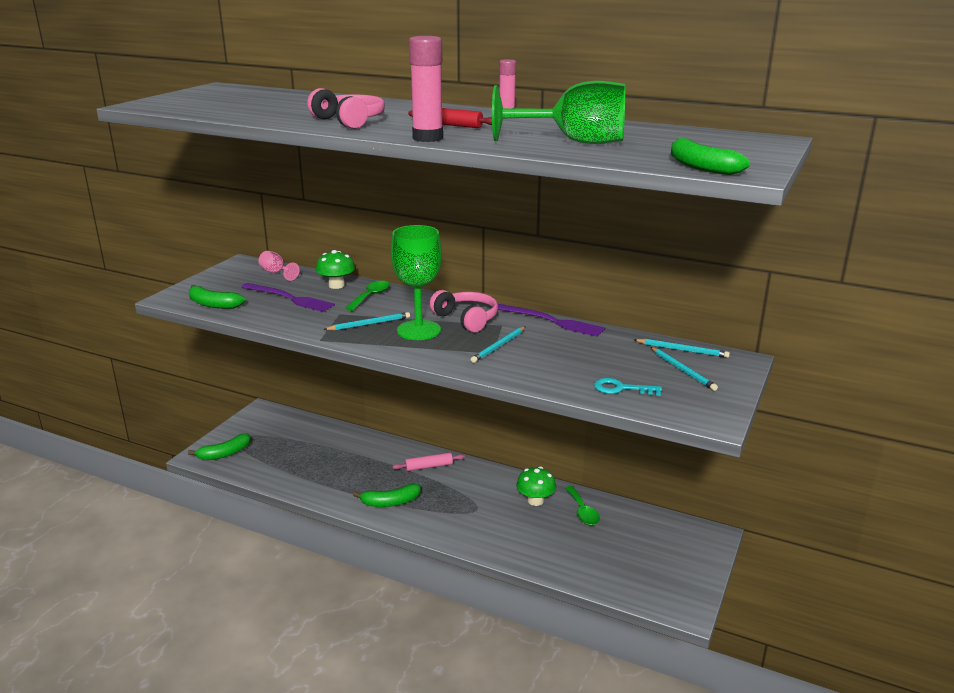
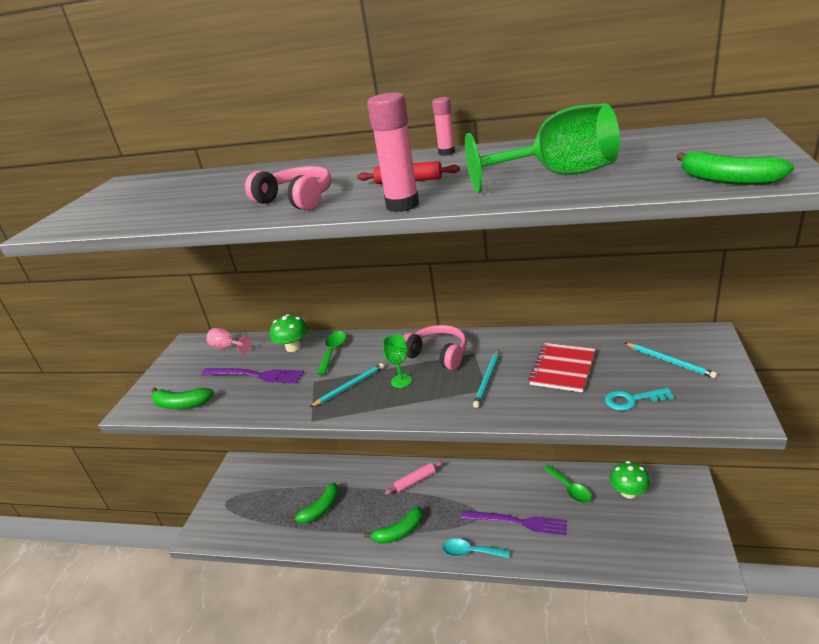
camera: 10 degrees left, 5 degrees up
(225, 454) = (222, 524): green banana -> green banana (321, 509)
(419, 330) = (401, 381): green goblet -> green goblet, size x0.49
(451, 535) = (470, 552): none -> turquoise spoon
(535, 500) = (524, 489): green mushroom -> green mushroom (628, 492)
(552, 321) = (516, 336): purple fork -> purple fork (518, 522)
(575, 354) = (562, 369): none -> red notebook
(682, 350) = (652, 338): turquoise pencil -> none

